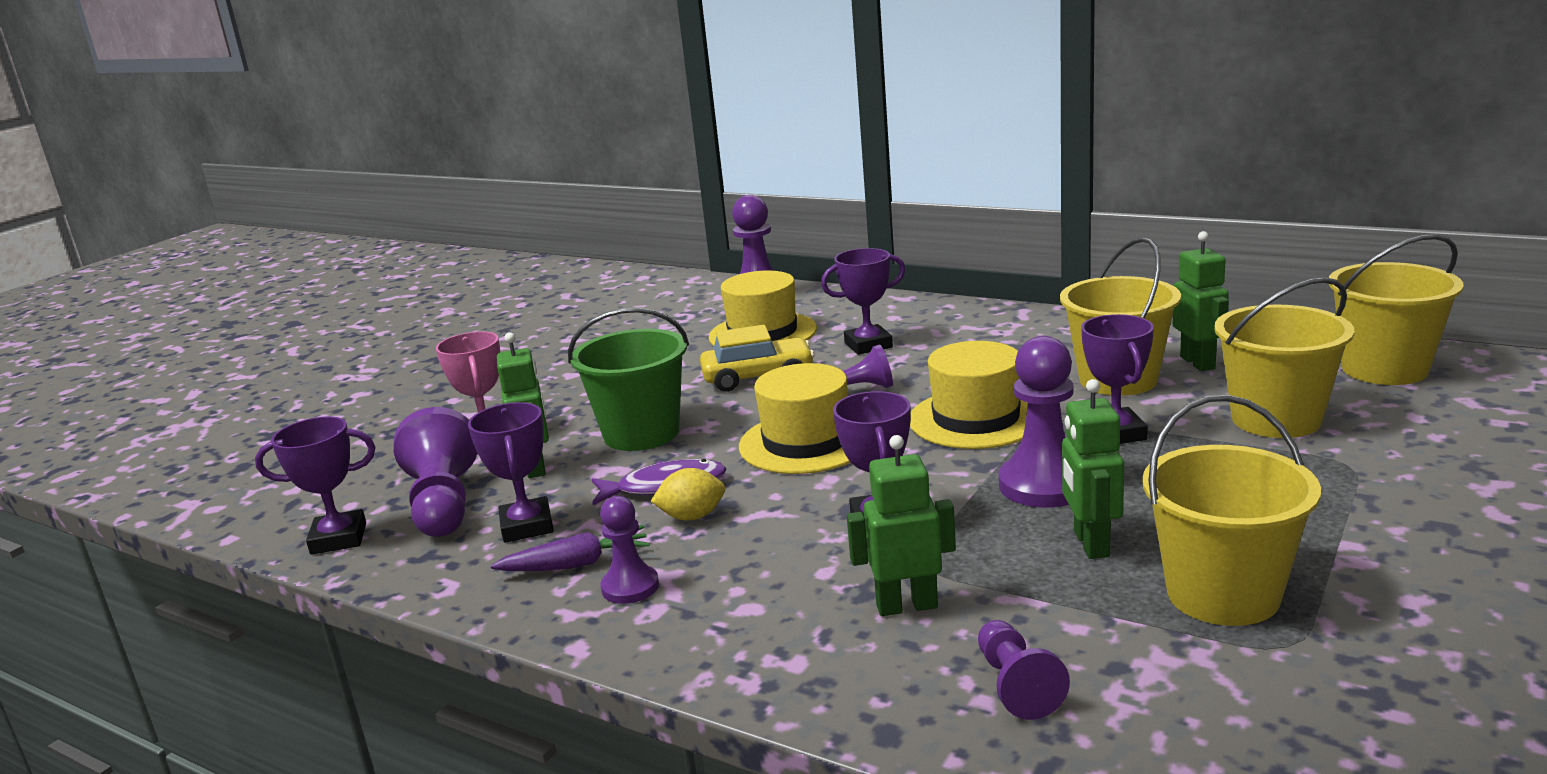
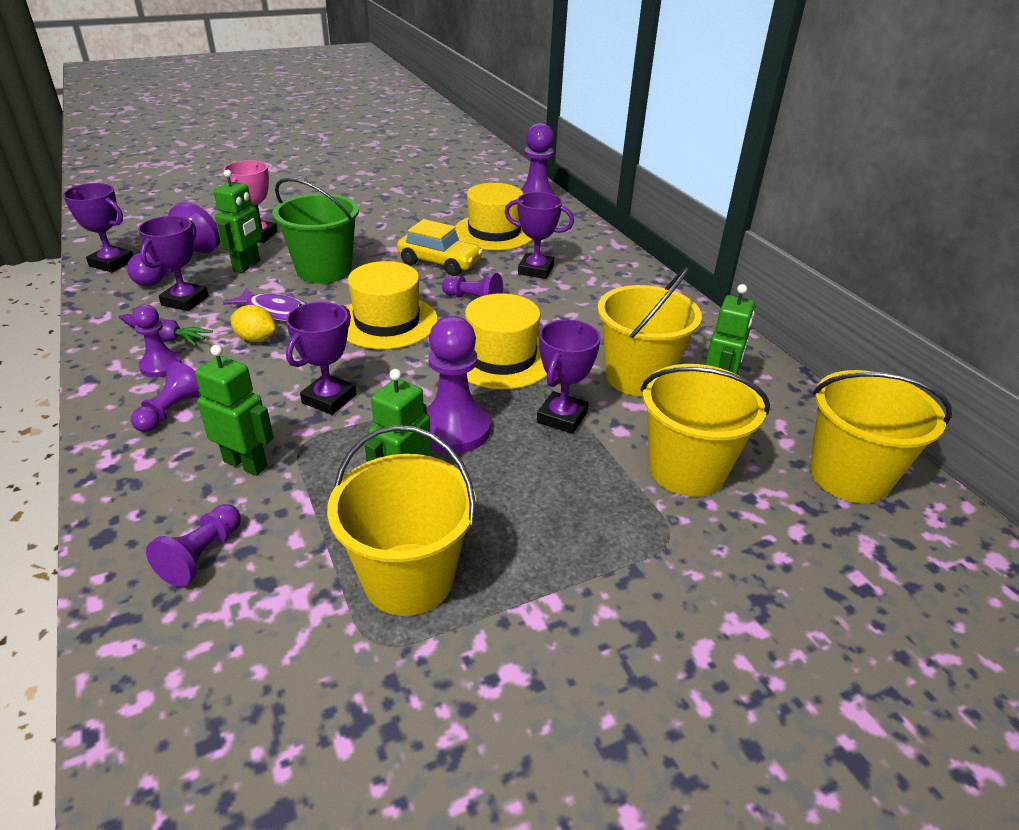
camera: 30 degrees right, 15 degrees up
(731, 612) = (172, 411): none -> purple pawn

